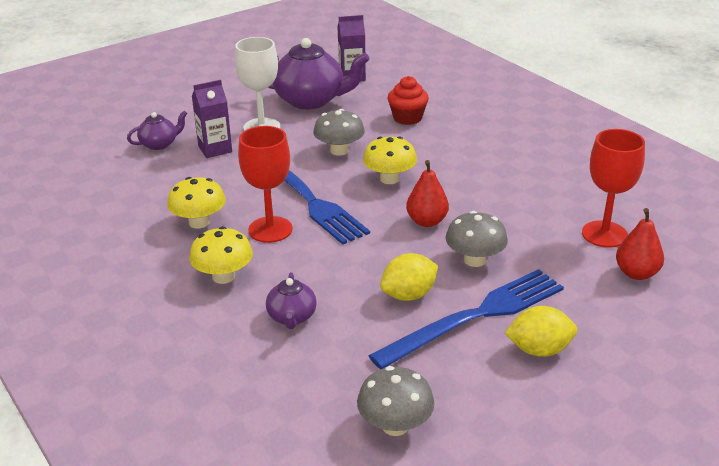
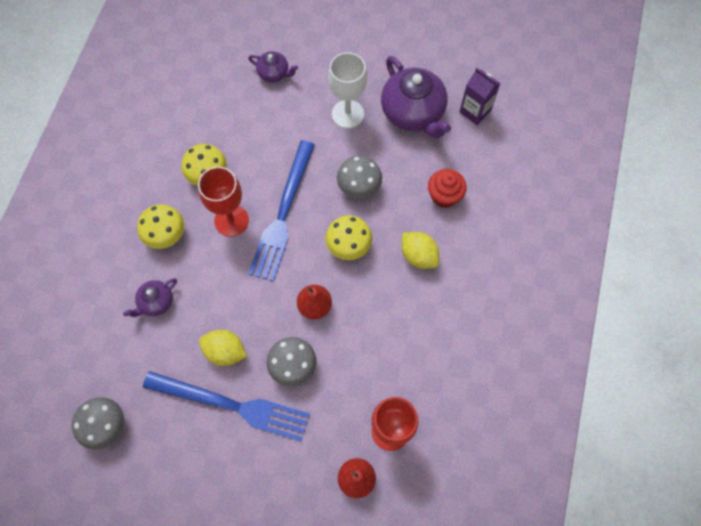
camera: 50 degrees right, 35 degrees up
(215, 149) = (296, 110): purple carton -> none
(539, 350) = (226, 463): yellow lemon -> yellow lemon (418, 256)

